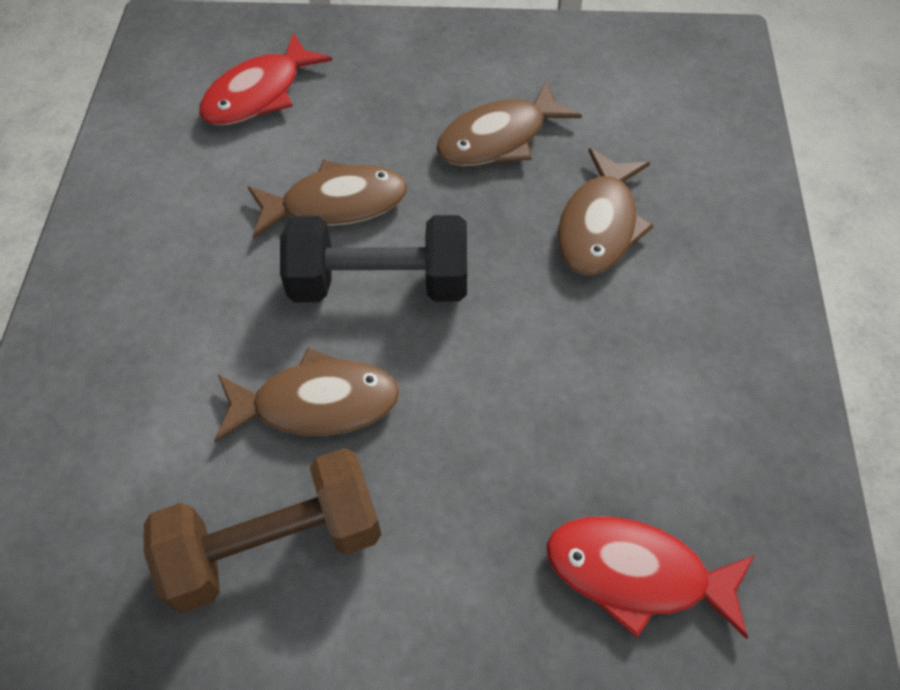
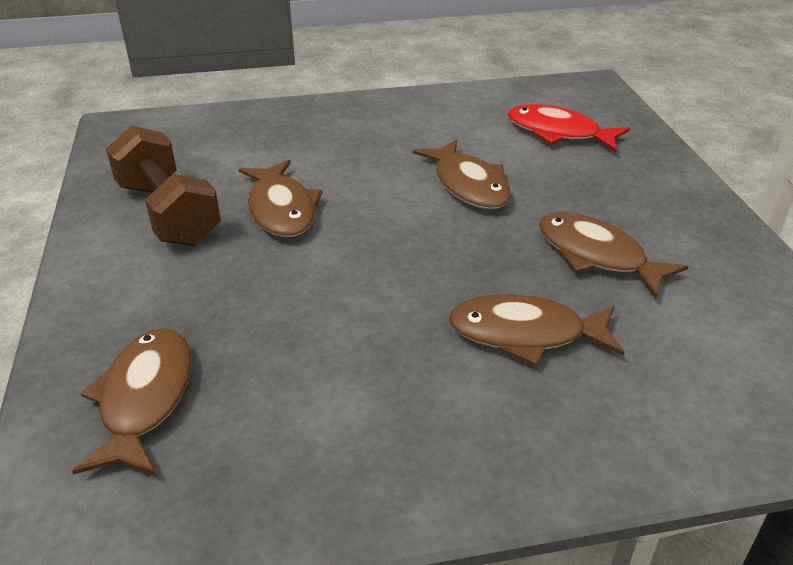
camera: 75 degrees right, 20 degrees down
(380, 283) = (399, 218): black dumbbell -> none
(636, 574) = (145, 399): red fish -> brown fish

